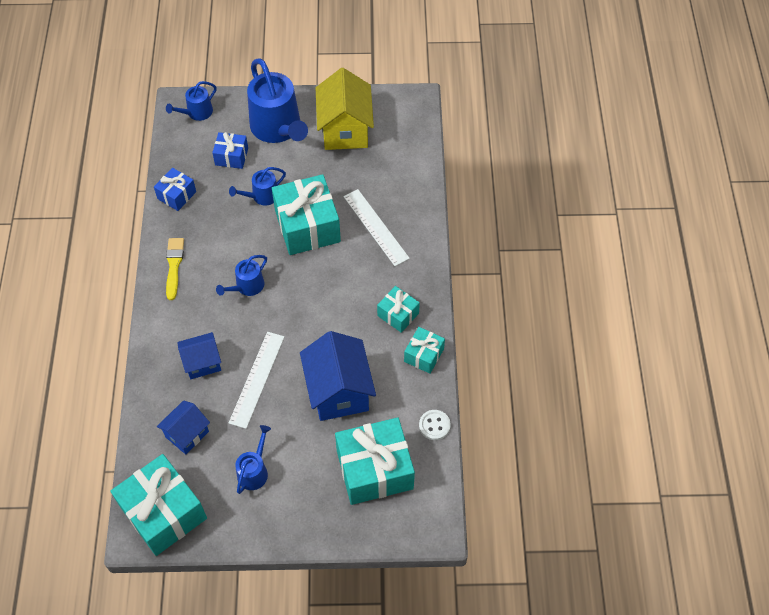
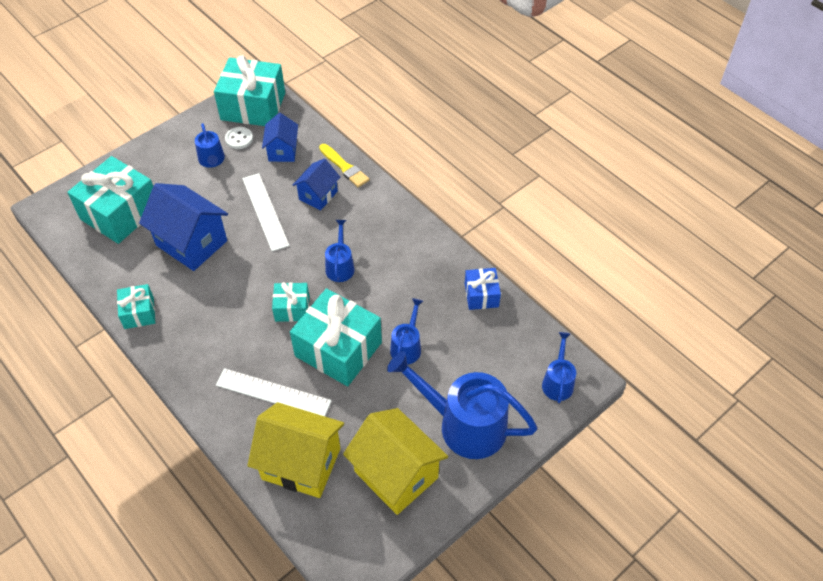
camera: 140 degrees right, 5 degrees down
(174, 265) = (417, 242): yellow brush -> yellow brush (344, 167)
(231, 156) = (475, 363): blue gift -> none
(395, 173) = (301, 464): none -> yellow house
(398, 314) = (188, 330): turquoise gift -> turquoise gift (292, 308)
(434, 425) = (92, 268): white button -> white button (239, 139)

